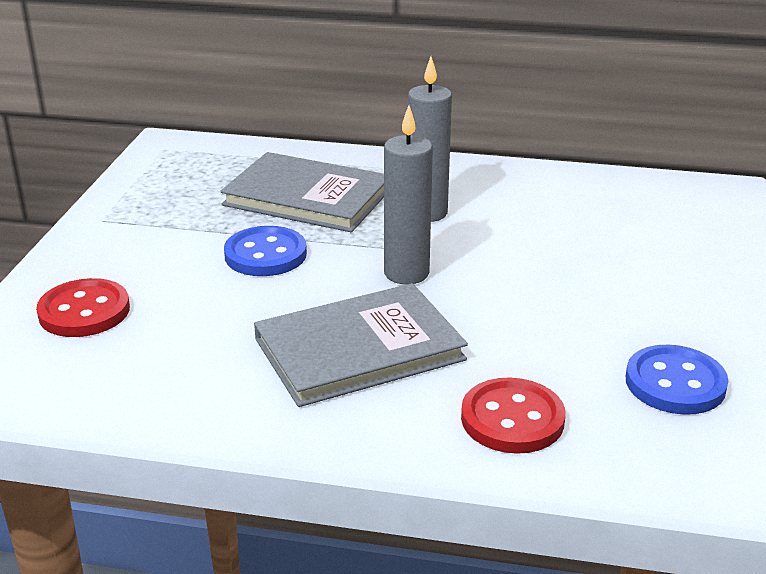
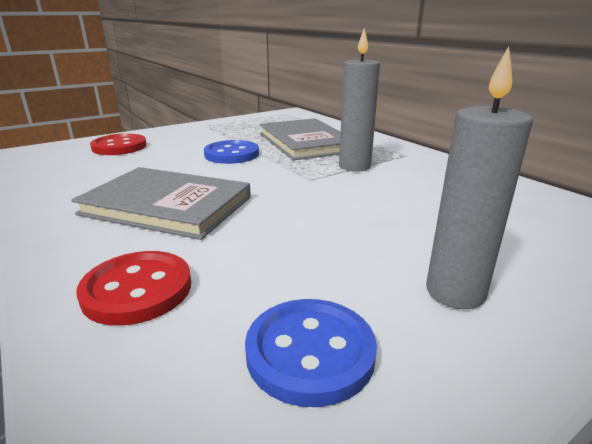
camera: 45 degrees right, 5 degrees down
(406, 273) = (277, 186): grey candle -> grey candle (455, 292)

